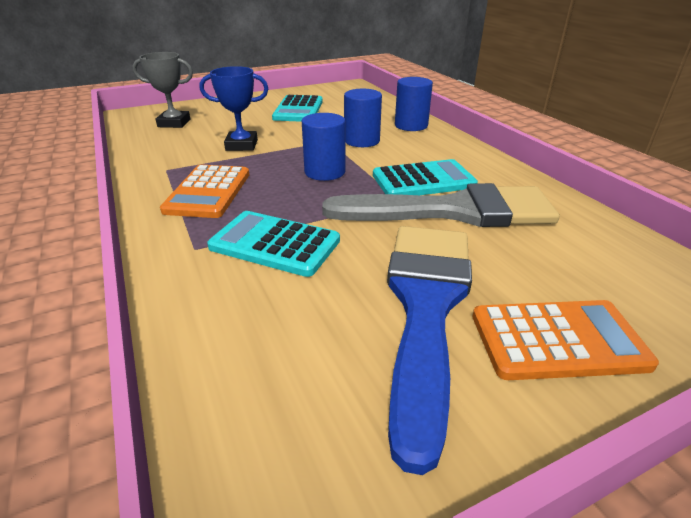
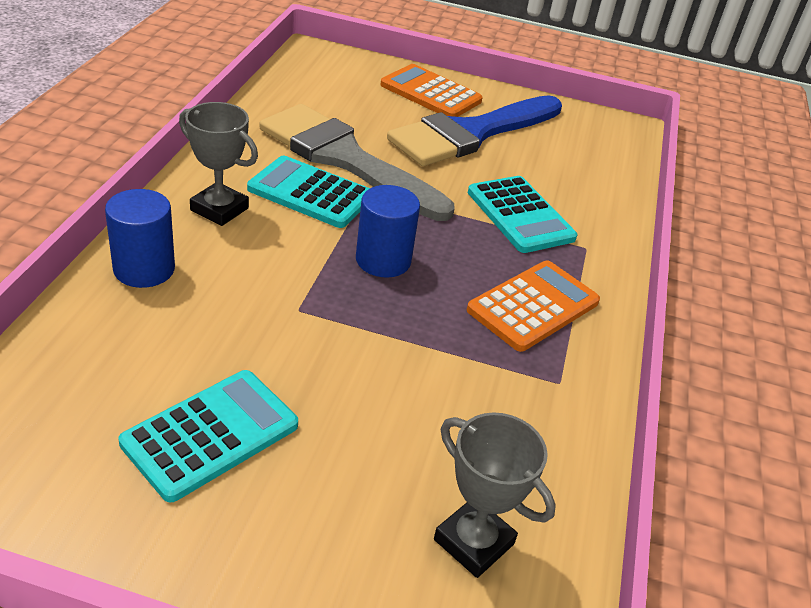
camera: 145 degrees left, 5 degrees up
(241, 145) = (421, 377): blue trophy -> none
(362, 141) = (261, 282): blue cylinder -> none
(440, 152) = (219, 209): none -> grey trophy

